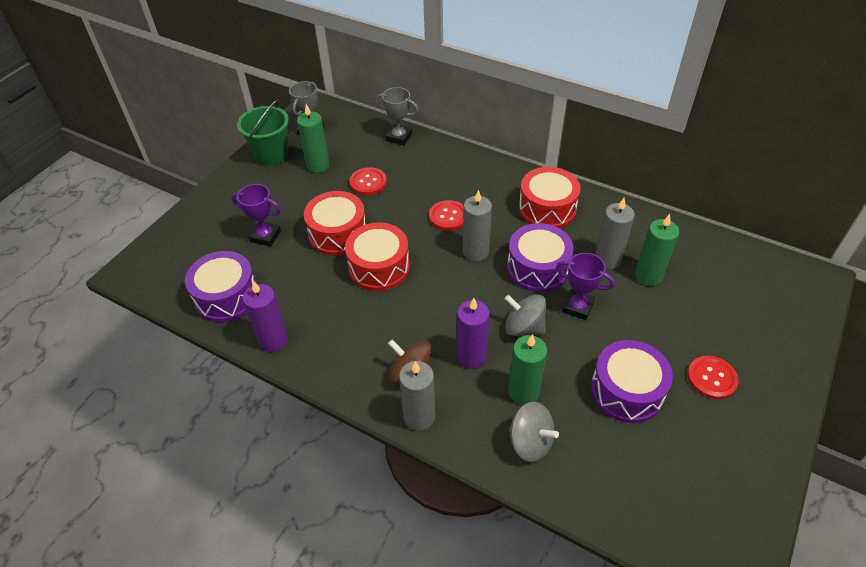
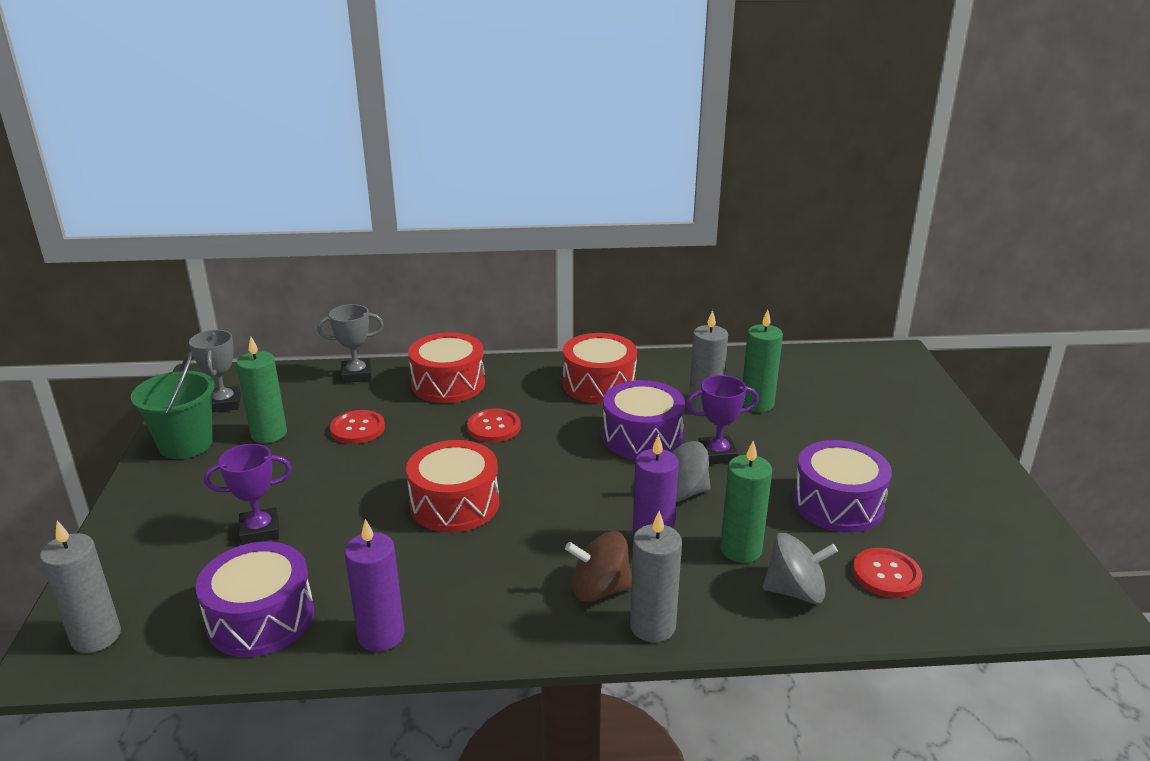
camera: 35 degrees left, 20 degrees down
(338, 234) = (365, 491): red drum -> red drum (448, 384)
(475, 252) = (559, 447): grey candle -> grey candle (96, 636)
(711, 378) = (898, 461): red button -> red button (886, 575)

